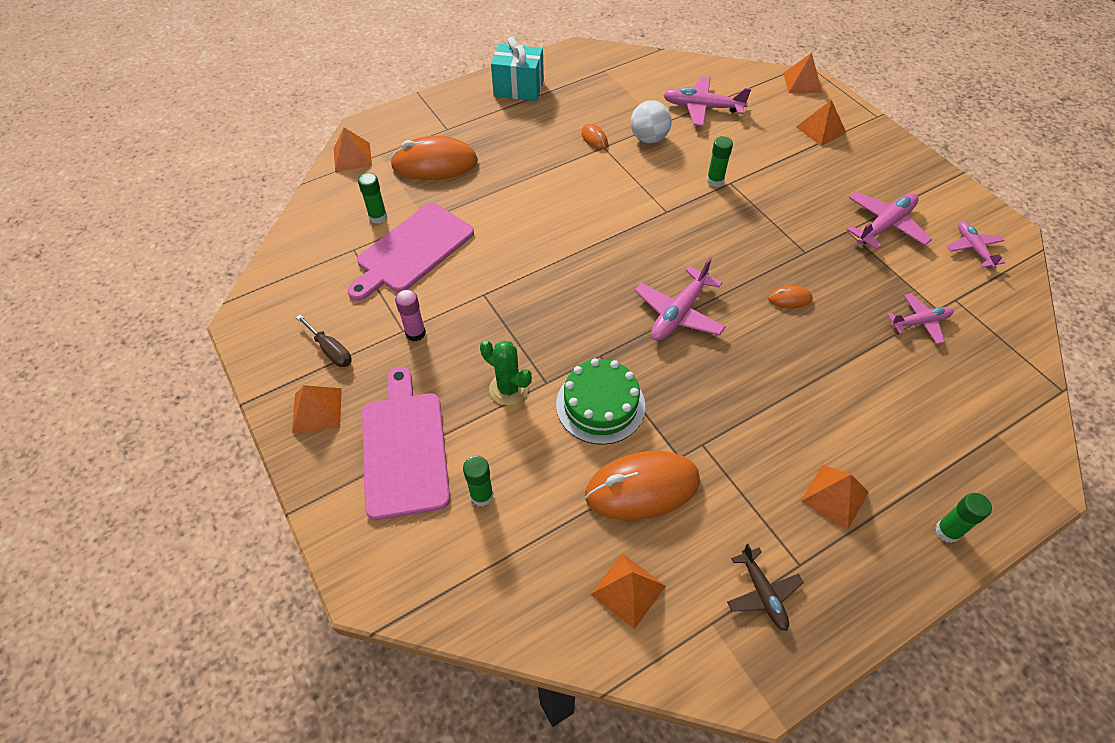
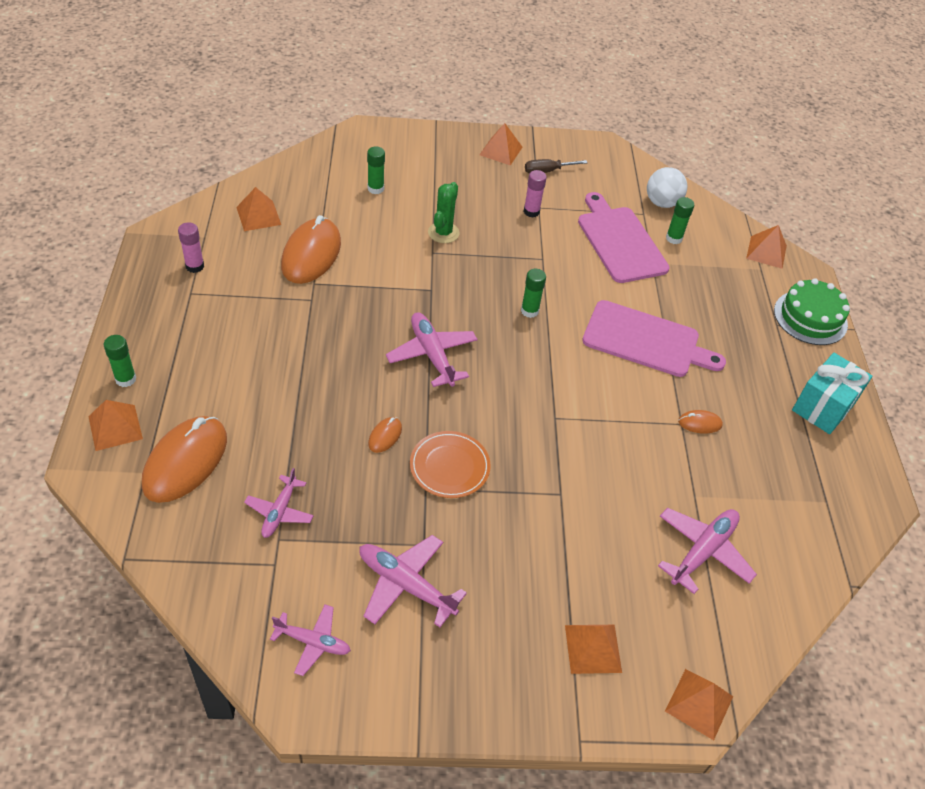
camera: 115 degrees right, 5 degrees down
(404, 448) = (439, 173): pink cutting board -> pink cutting board (646, 340)
(434, 164) = (726, 296): orange mouse -> orange mouse (185, 461)
(508, 389) = (443, 233): green cactus -> green cactus turned 45 degrees counterclockwise
(600, 405) = (390, 268): green cake -> green cake (810, 317)
(649, 138) = (674, 468): white ball -> white ball (662, 203)
(715, 181) = (572, 482): green glue stick -> green glue stick (529, 311)
(763, 593) = (195, 266): brown plane -> pink glue stick
(773, 248) = (449, 466): none -> orange plate
(834, 496) = (209, 339): orange pyramid -> orange pyramid (115, 427)
(884, 225) = (405, 585): pink plane -> pink plane turned 135 degrees clockwise

